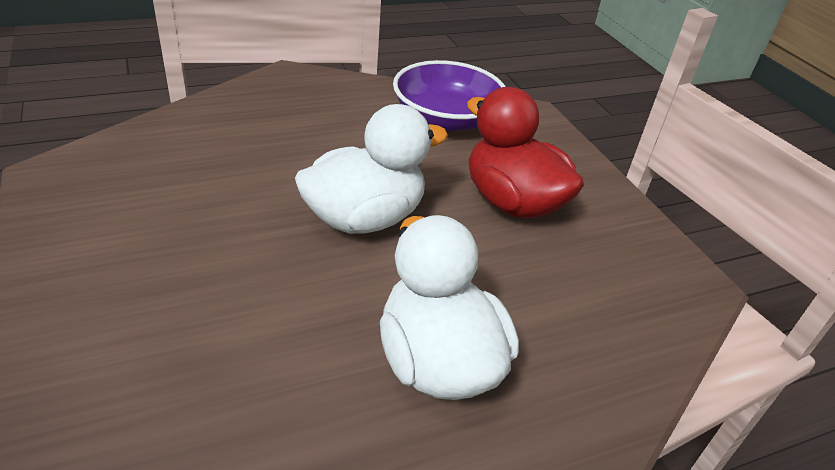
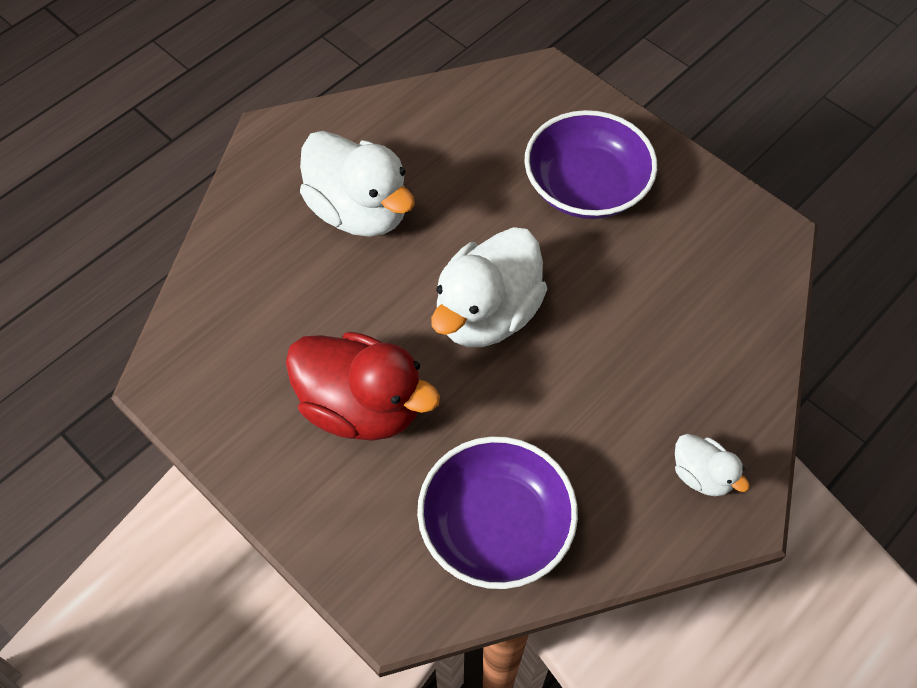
camera: 160 degrees right, 20 degrees up
(163, 278) = (586, 186): none -> purple bowl
(292, 92) = (702, 475): none -> white duck

